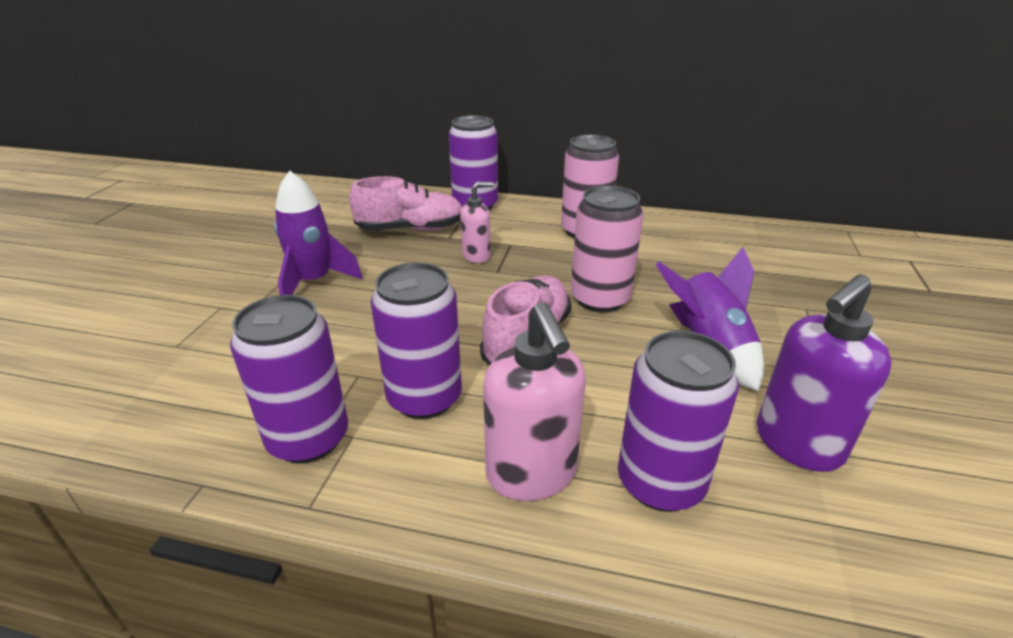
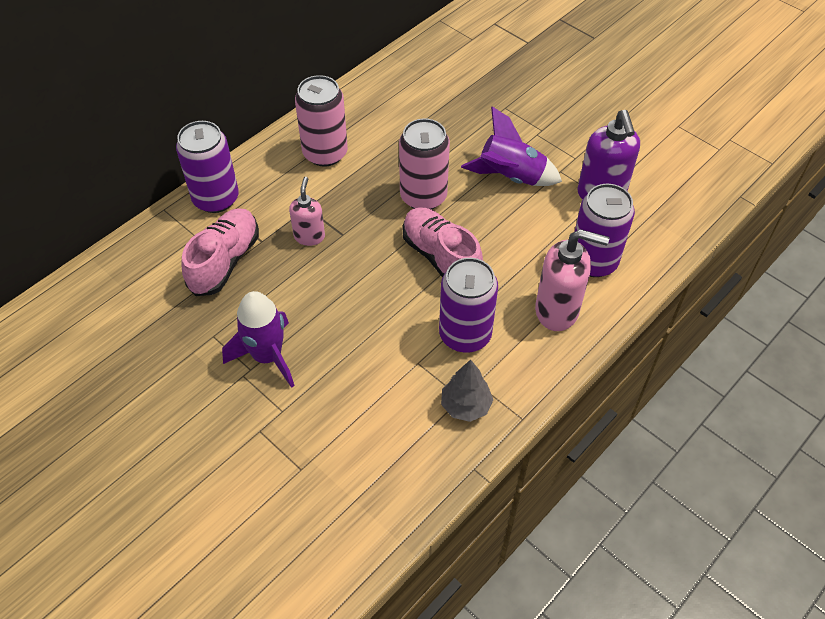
camera: 60 degrees left, 20 degrees up
(308, 438) = (465, 406): purple can -> grey tree

